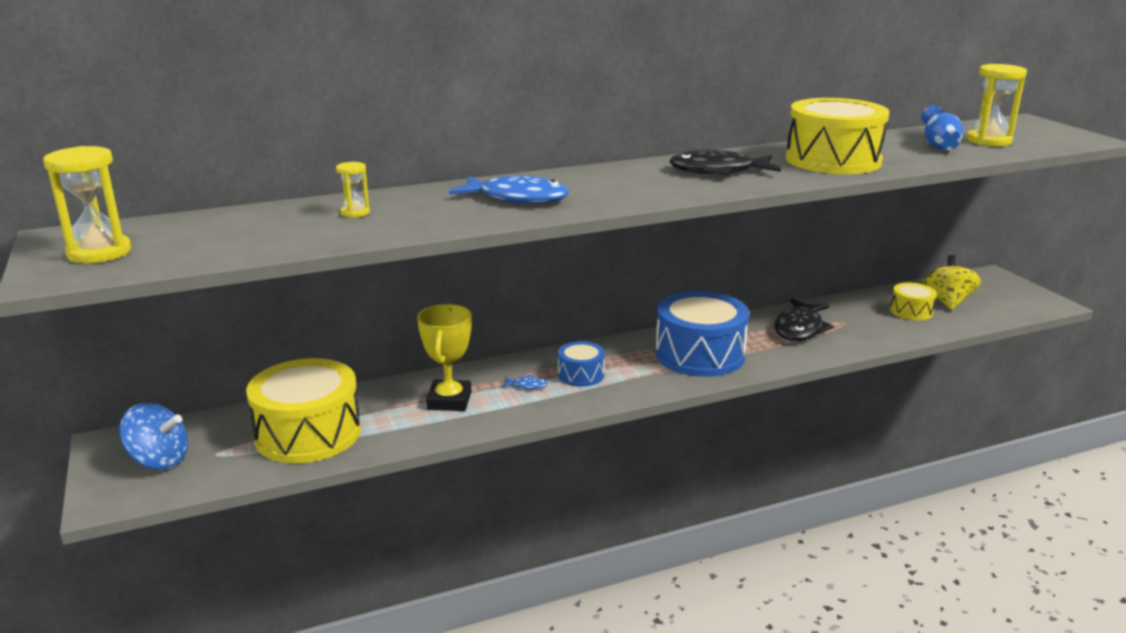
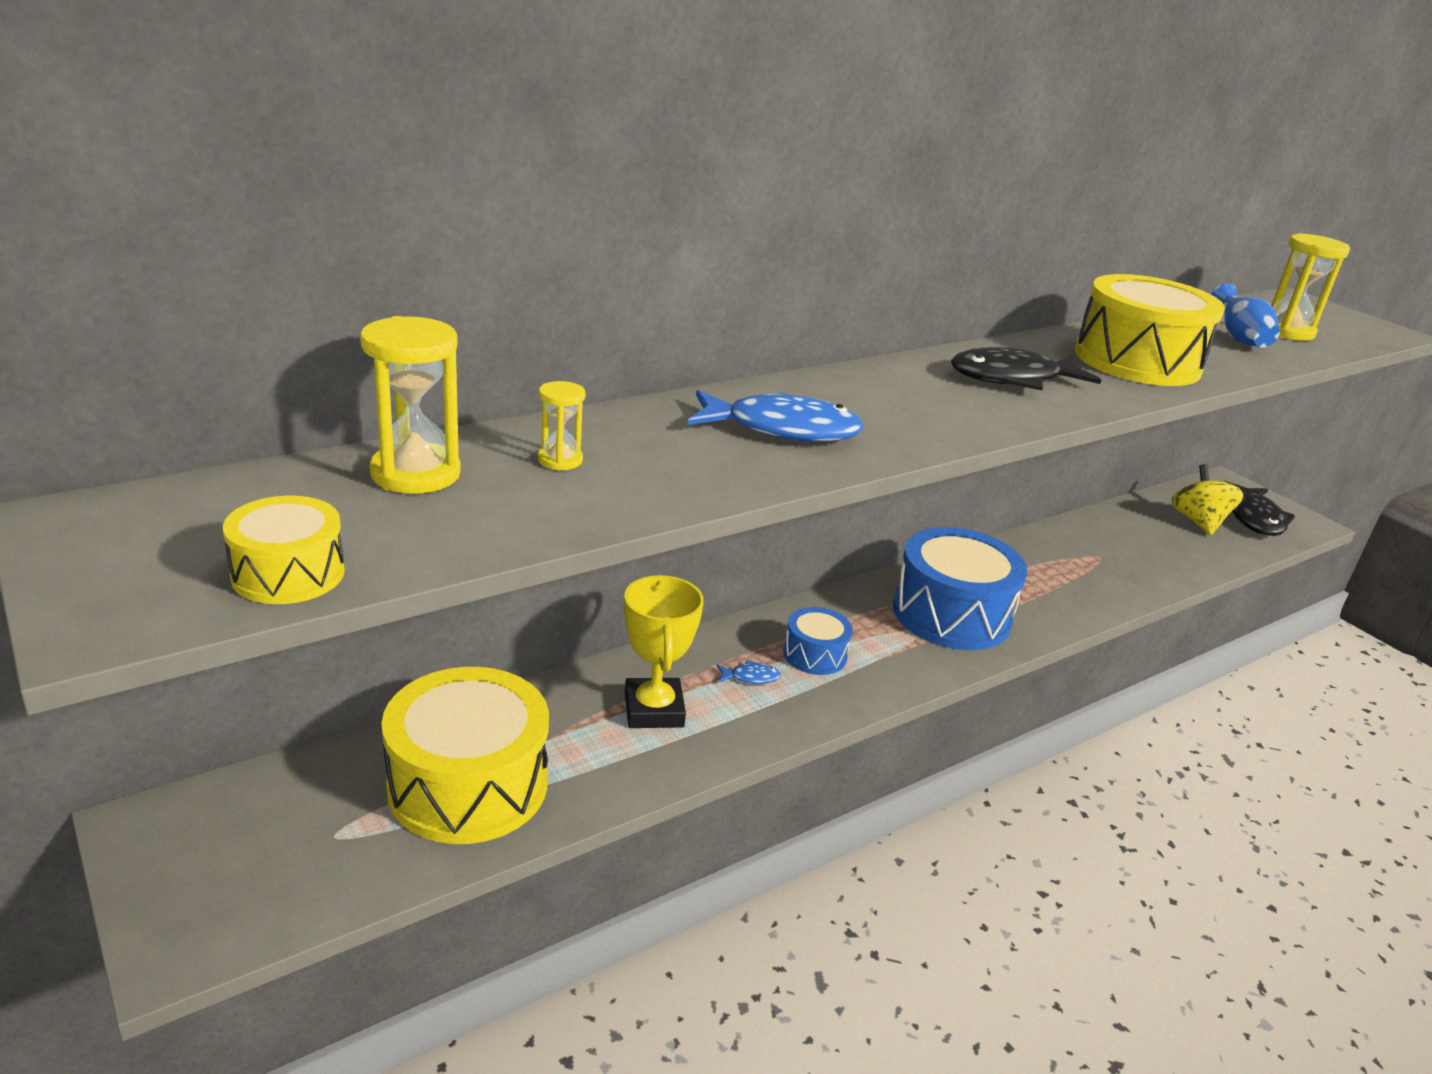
camera: 15 degrees left, 5 degrees up
(99, 253) = (171, 558): yellow hourglass -> yellow hourglass (415, 473)
(159, 460) = (244, 856): blue spinning top -> none
(799, 328) = (1052, 567): black fish -> black fish (1255, 518)
(911, 311) = (1165, 537): yellow drum -> yellow drum (288, 573)

